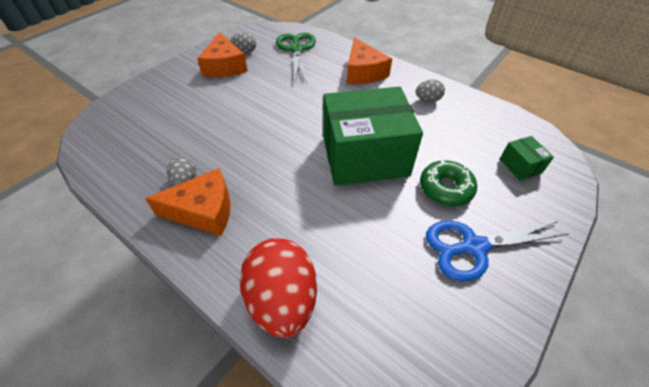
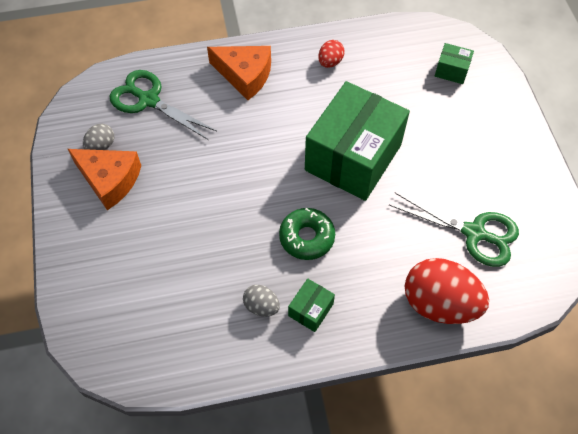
camera: 50 degrees left, 10 degrees up
(204, 211) = (310, 310): orange cheese -> green box
(384, 282) = (474, 233): none -> green scissors
(427, 100) = (330, 62): grey egg -> red egg
(445, 188) = (431, 133): green donut -> green donut (307, 237)
(473, 247) = (490, 161): blue scissors -> none

